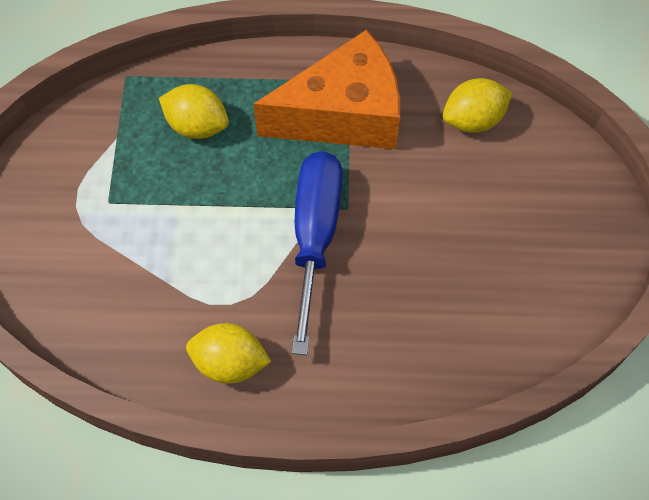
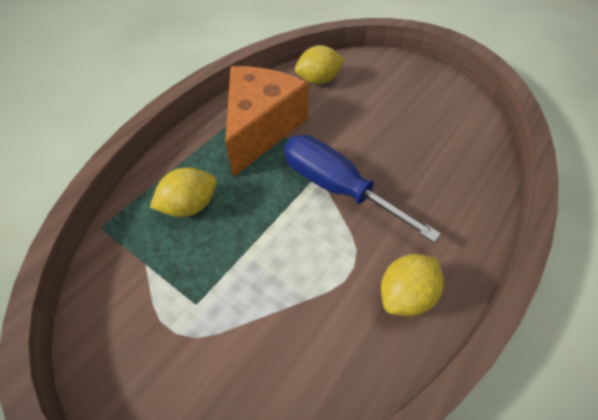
camera: 55 degrees left, 10 degrees down
(473, 120) = (318, 80): yellow lemon -> yellow lemon turned 60 degrees clockwise

